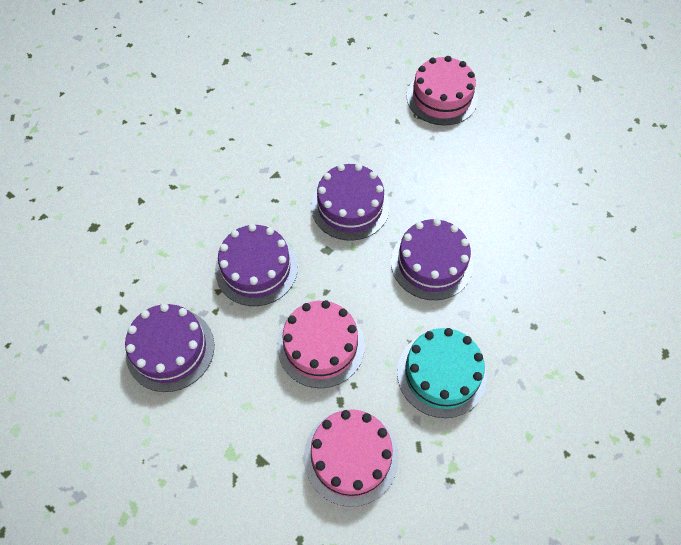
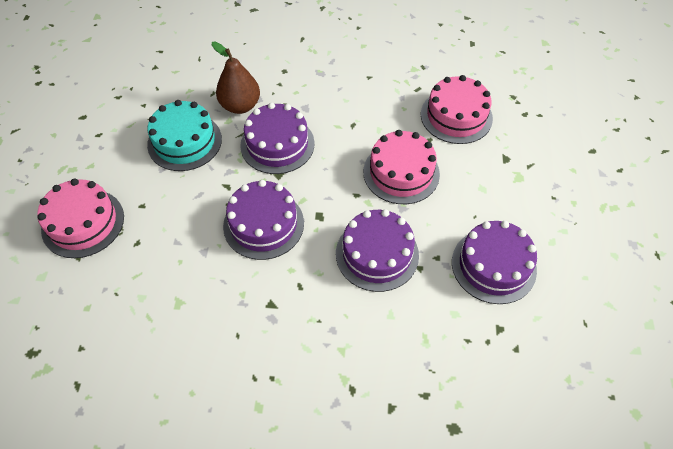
camera: 125 degrees left, 5 degrees down
(441, 374) = (360, 99): turquoise cake -> turquoise cake (184, 141)
(504, 259) = (240, 106): none -> brown pear

